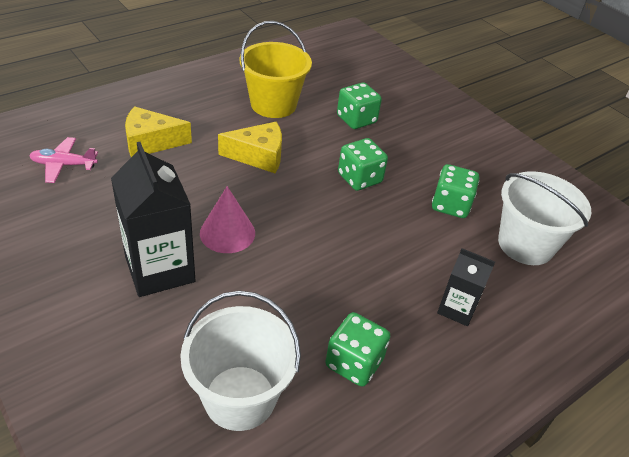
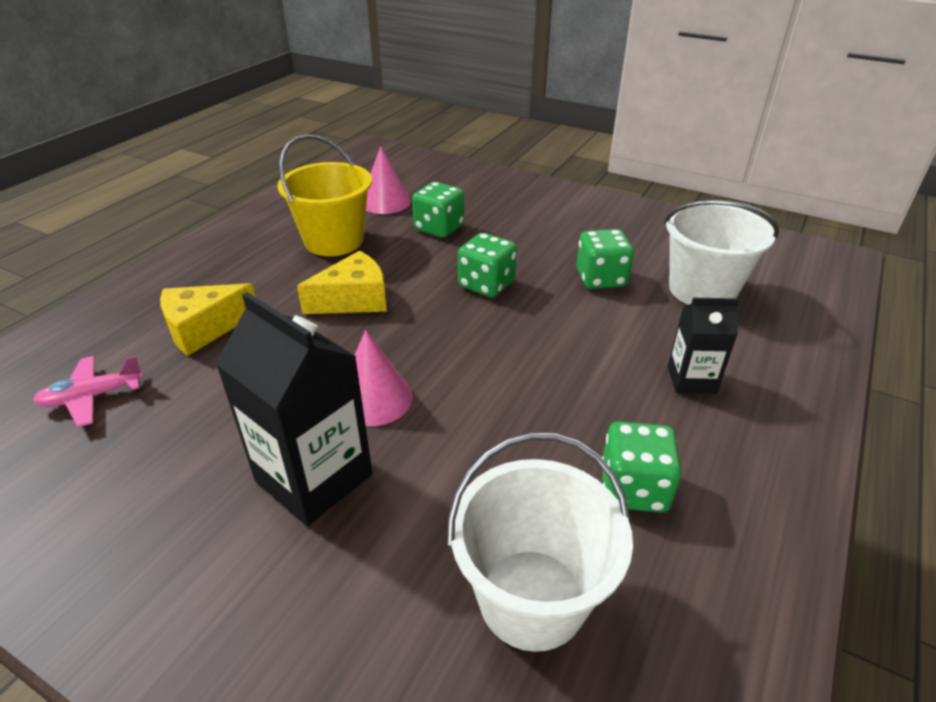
camera: 20 degrees left, 5 degrees down
(331, 84) = (385, 202): none -> pink cone

